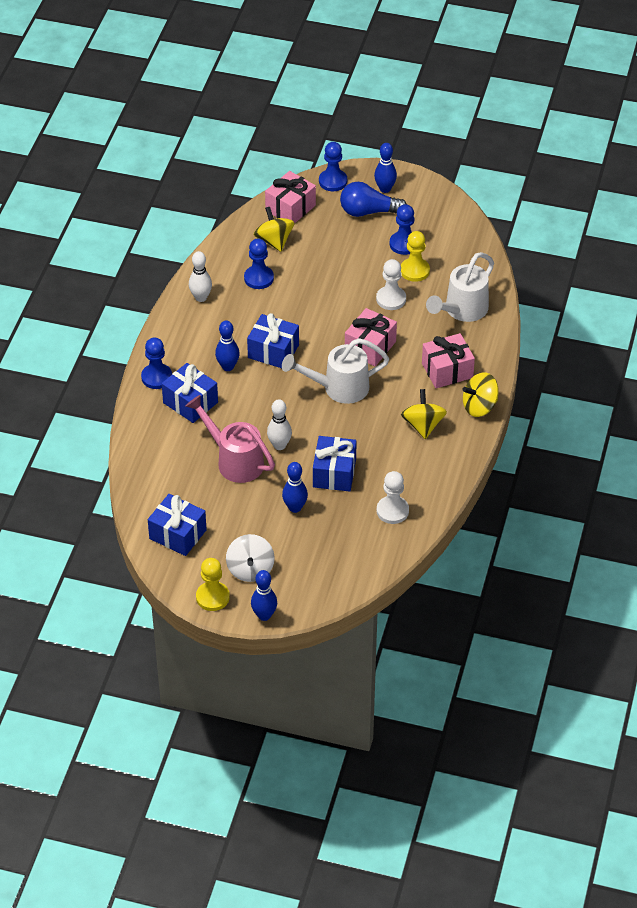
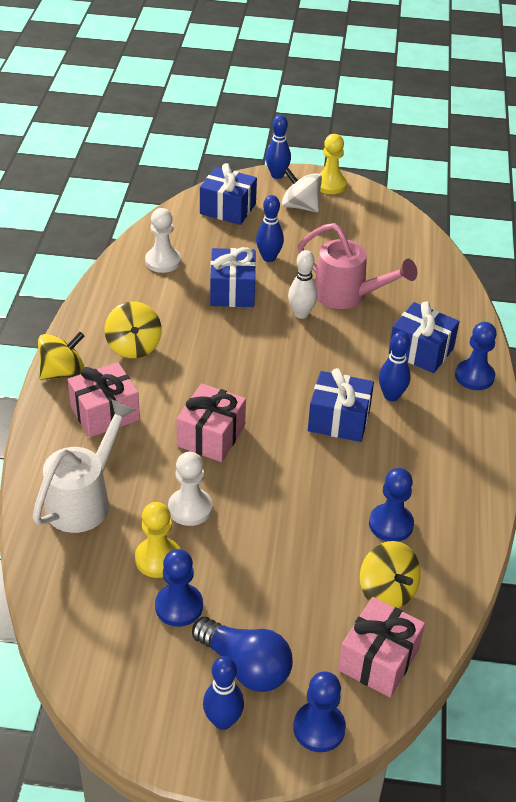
camera: 170 degrees right, 5 degrees down
(178, 534) = (383, 228): blue gift -> blue gift (228, 209)
(201, 297) = (462, 486): white bowling pin -> none
(250, 569) = (300, 206): white spinning top -> white spinning top turned 45 degrees counterclockwise
(339, 388) = (244, 381): white watering can -> none
(368, 212) = (245, 666): blue light bulb -> blue light bulb turned 45 degrees clockwise

